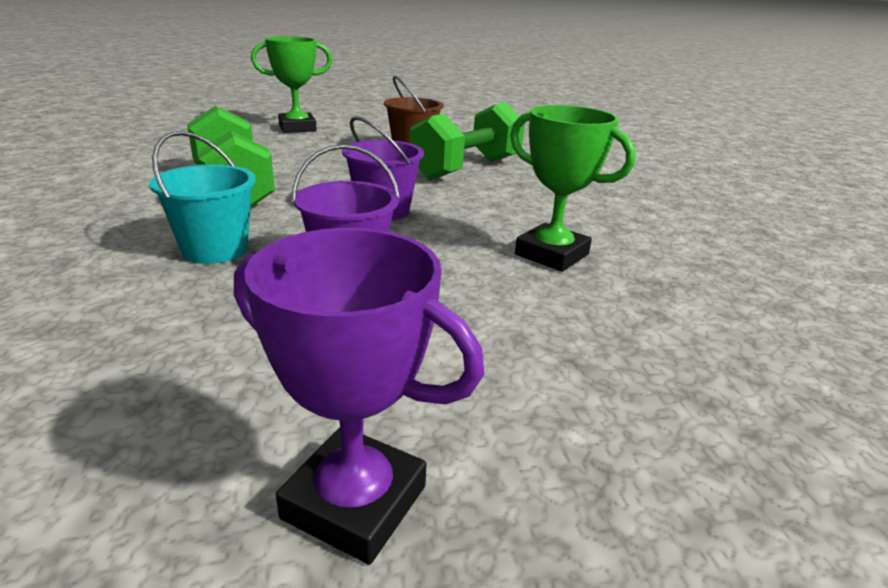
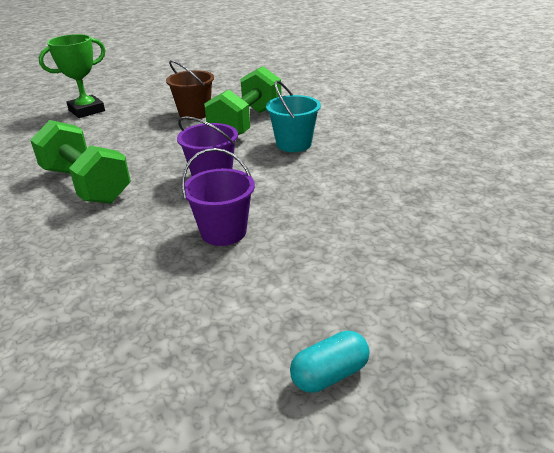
camera: 15 degrees left, 5 degrees up
(215, 250) = (118, 240): turquoise bucket -> turquoise bucket (293, 144)
(354, 502) = (329, 374): purple trophy -> turquoise capsule
(551, 254) = (345, 185): green trophy -> none

